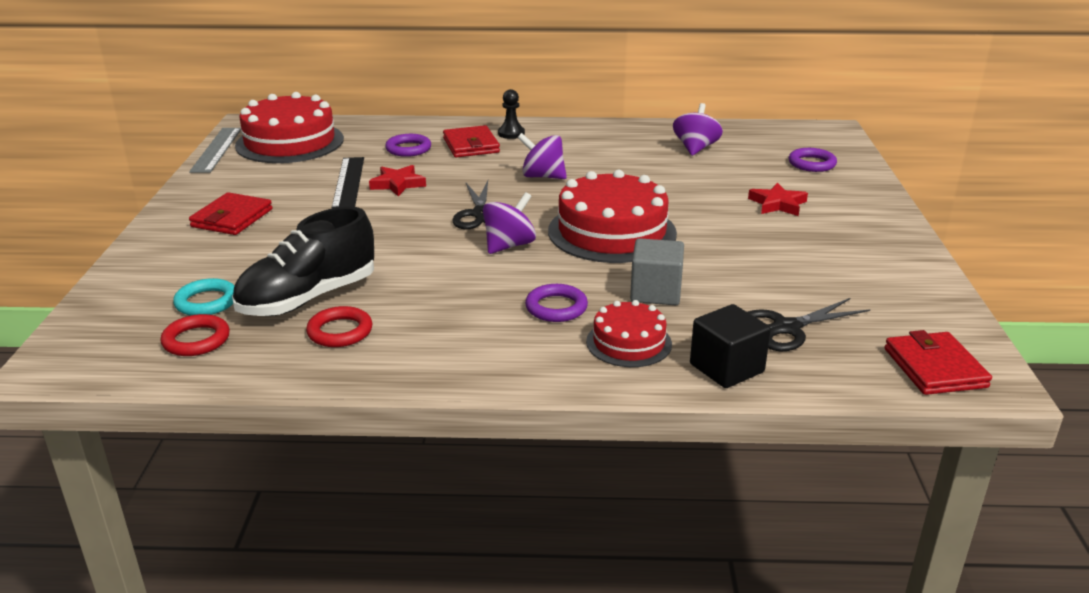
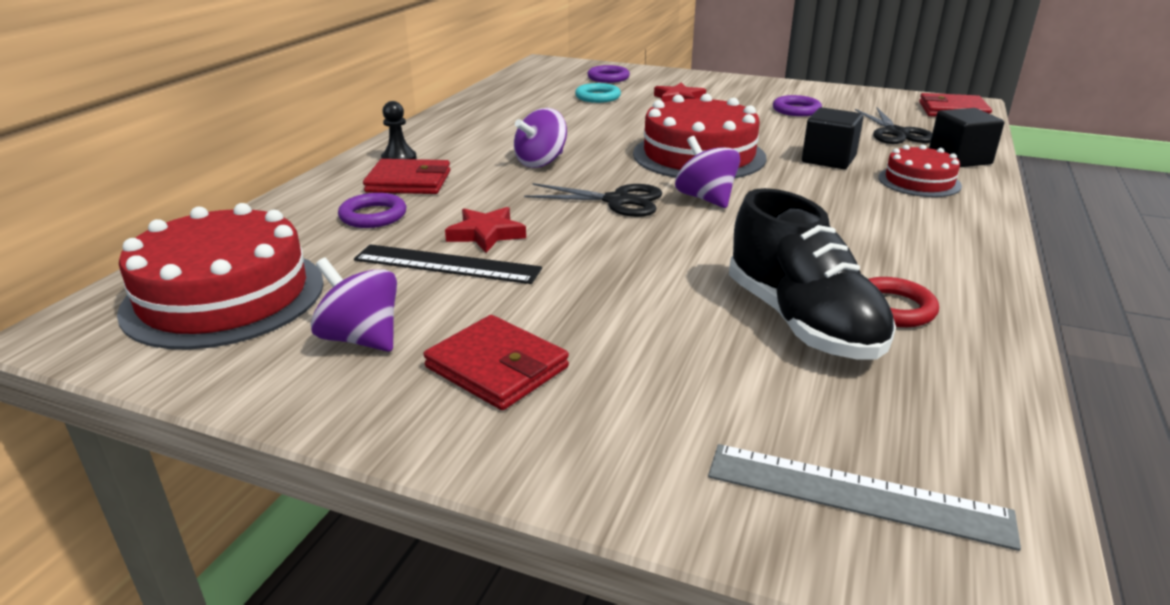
camera: 70 degrees left, 0 degrees up
(196, 340) = (913, 418): red ring -> none
(207, 302) = (794, 404): turquoise ring -> turquoise ring (597, 97)
(217, 149) = (156, 369): grey ruler -> grey ruler (856, 494)
(556, 307) = (850, 197): purple ring -> purple ring (796, 110)
(655, 292) = (828, 159): grey cube -> black cube
(695, 148) = (536, 101): purple spinning top -> purple spinning top (361, 339)

